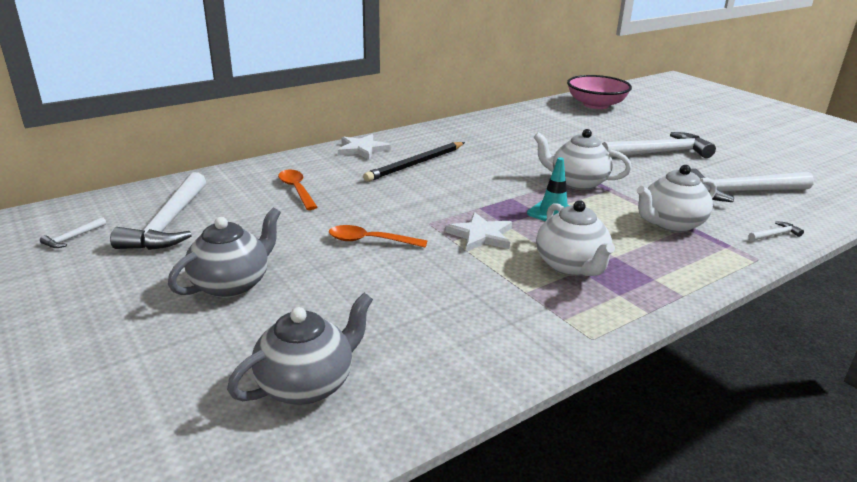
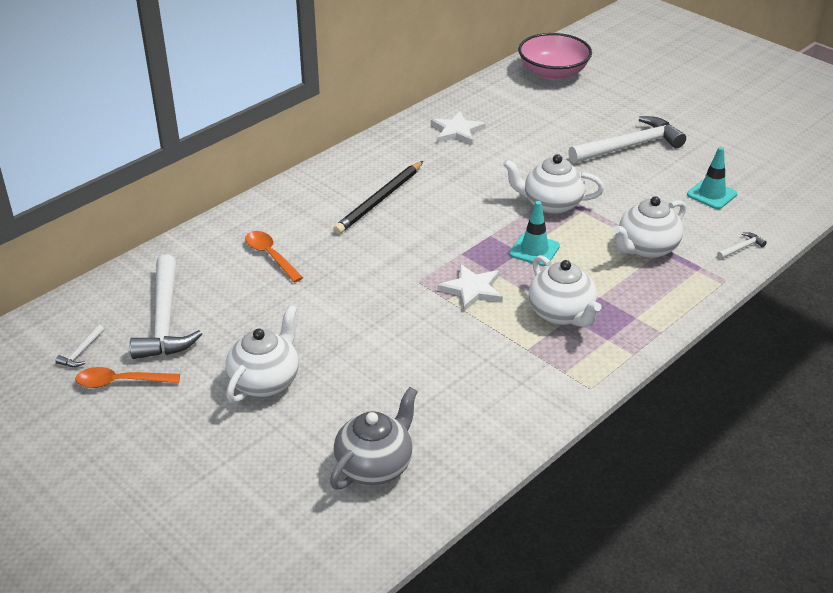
camera: 10 degrees left, 10 degrees up
(232, 284) = (265, 381): grey teapot -> white teapot
(362, 149) = (314, 185): white star -> white star (457, 131)
(370, 241) = (370, 312): orange spoon -> orange spoon (121, 382)
(741, 192) = (711, 194): white hammer -> turquoise traffic cone

